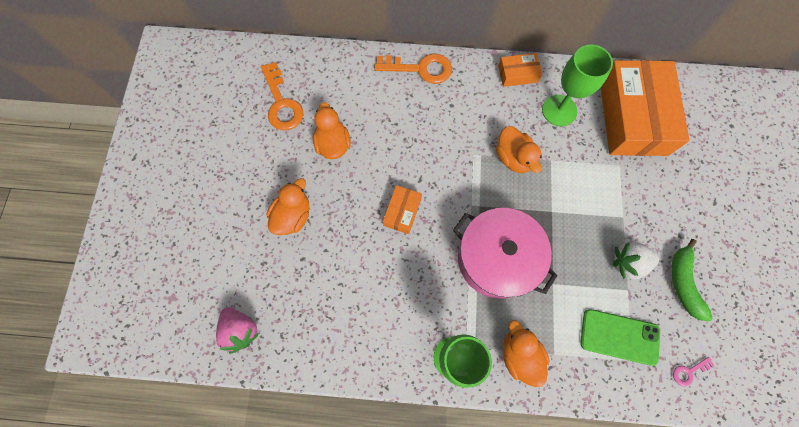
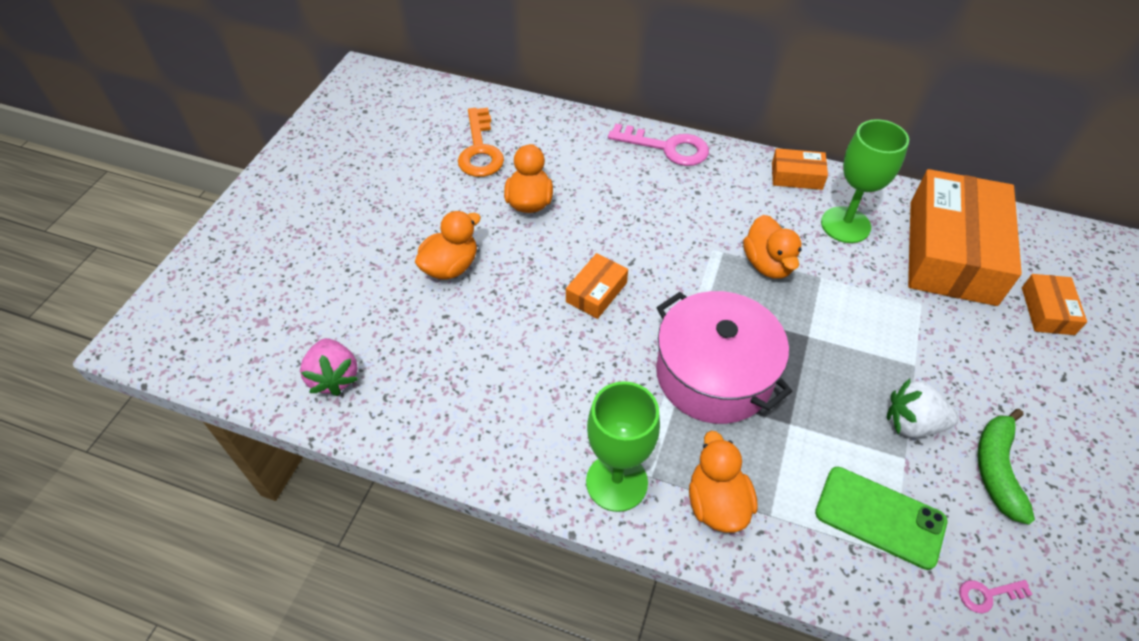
camera: 15 degrees right, 20 degrees down
(420, 69) = (667, 148): orange key -> pink key
(699, 151) = (1047, 311): none -> orange box

